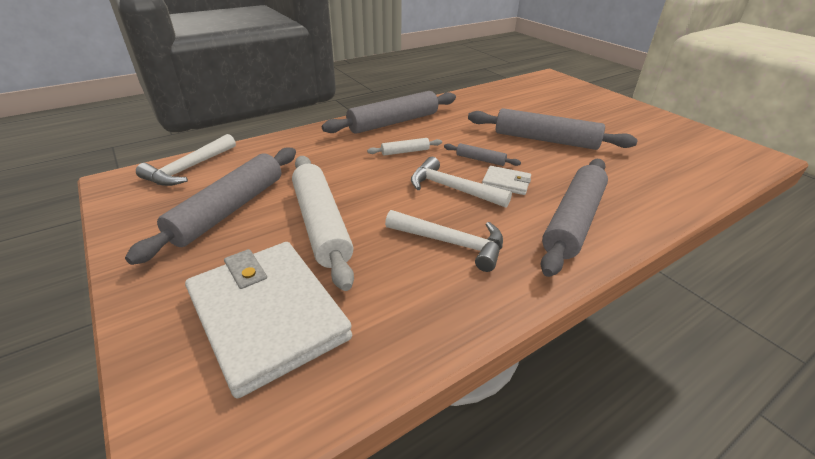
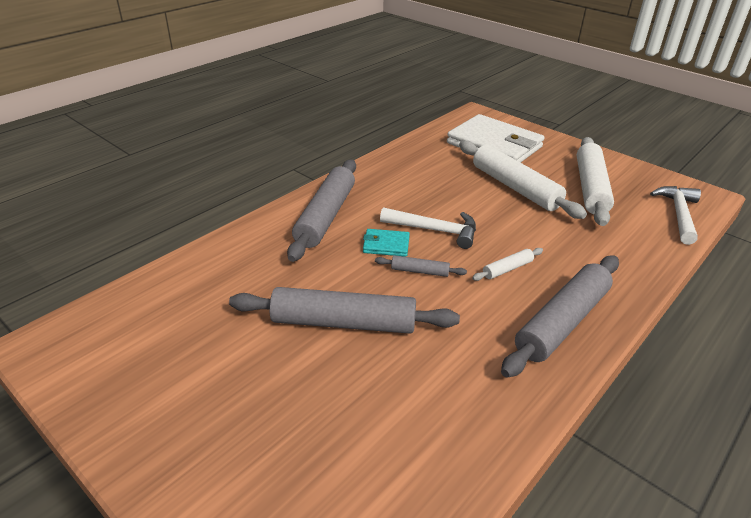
camera: 165 degrees right, 0 degrees up
(229, 209) = (590, 188): grey rolling pin -> white rolling pin
(451, 243) = (416, 188): white hammer -> none
(506, 183) = (386, 245): white wallet -> turquoise wallet

